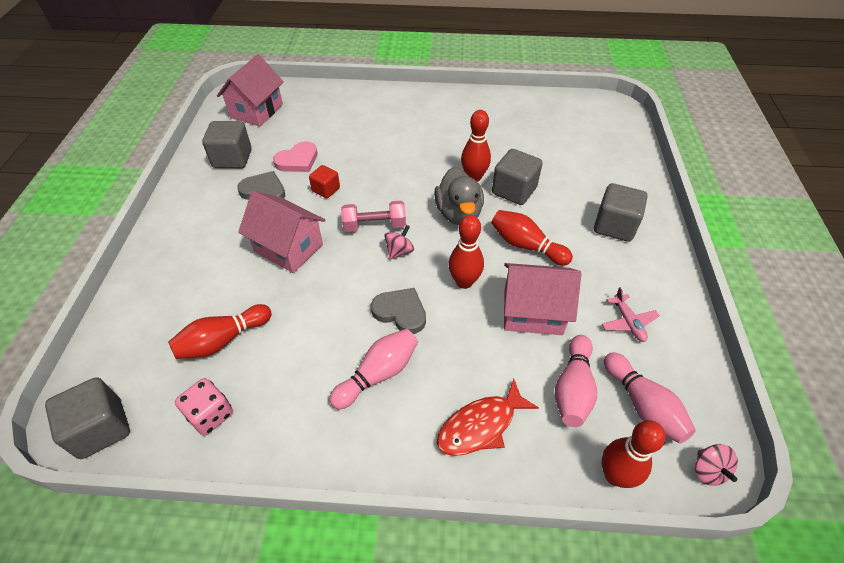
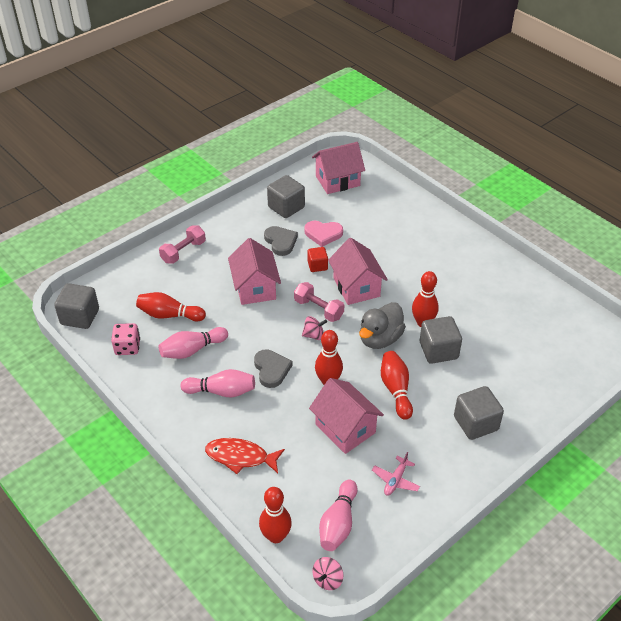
camera: 45 degrees right, 5 degrees down
(164, 264) = (183, 252): none -> pink dumbbell
(384, 185) = (356, 287): none -> pink house
(573, 389) = (311, 483): pink bowling pin -> pink bowling pin (192, 350)

